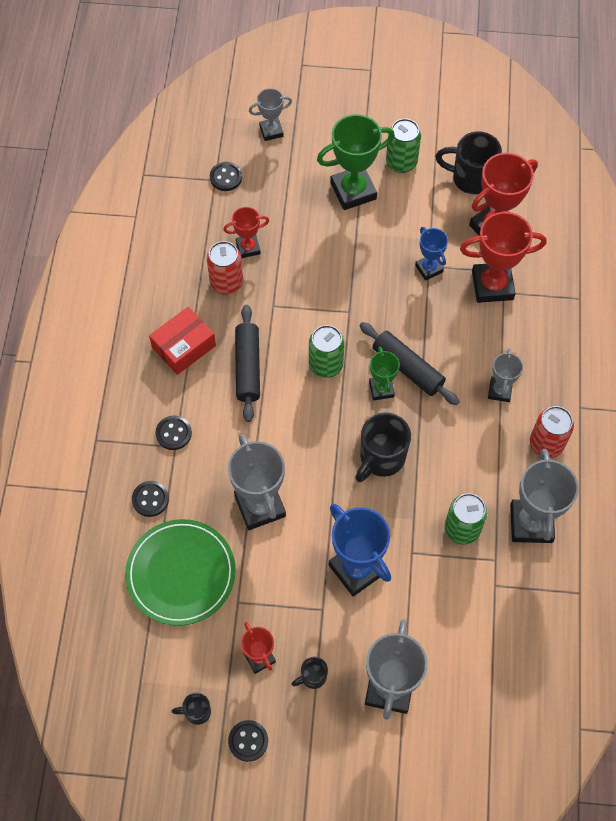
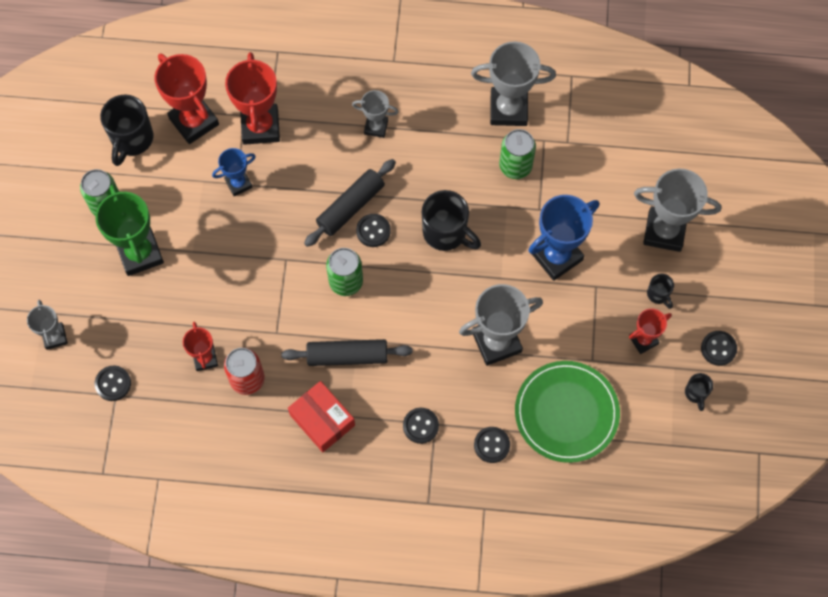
camera: 90 degrees left, 5 degrees up
(381, 389) = (373, 231): green trophy -> black button
(546, 444) = (431, 91): red can -> none

